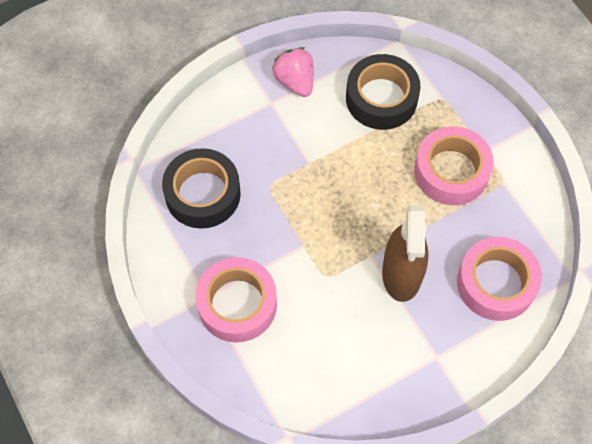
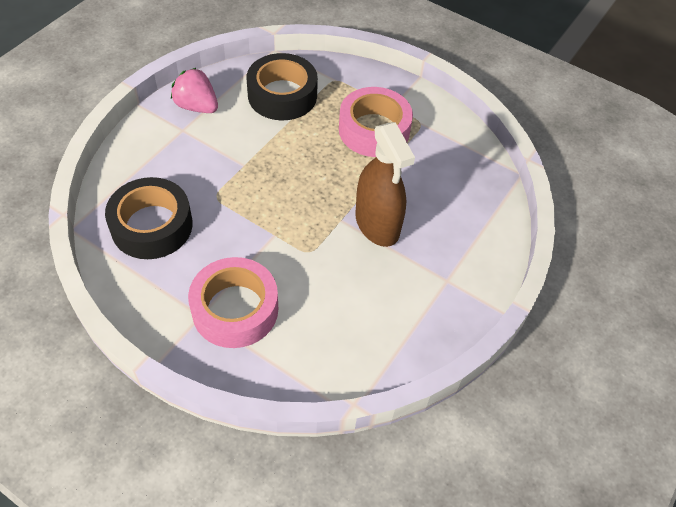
camera: 30 degrees left, 10 degrees down
(496, 283) = (462, 201): pink tape -> none

